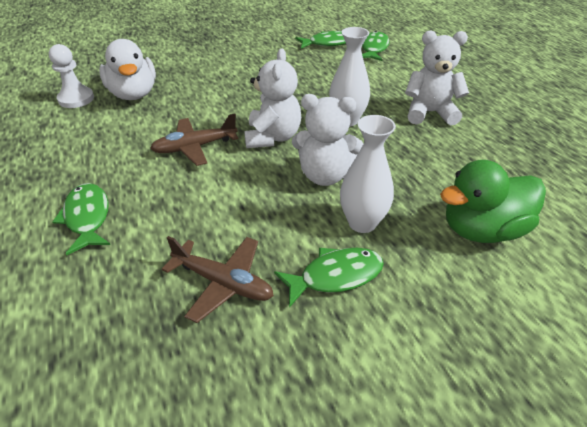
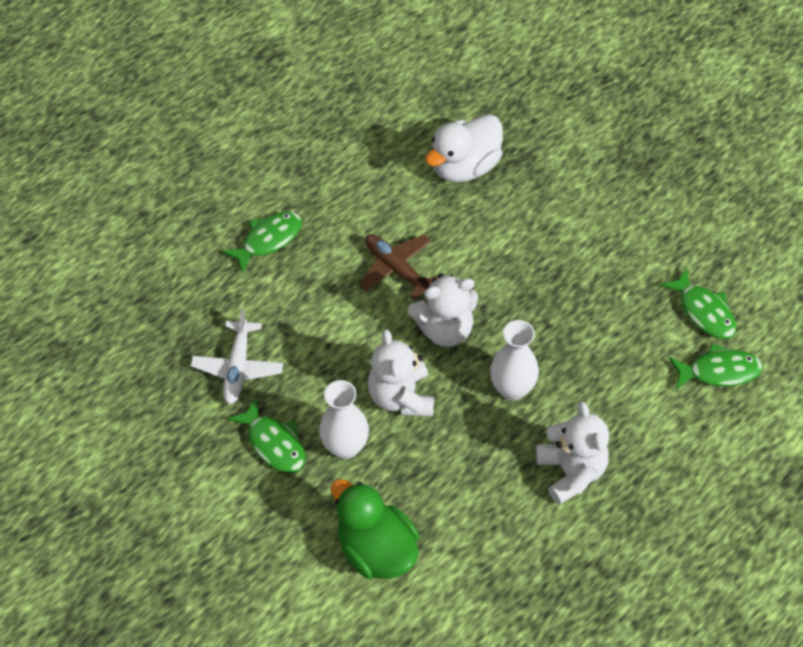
camera: 70 degrees right, 15 degrees up
(76, 99) = (430, 123): white pawn -> none
(223, 283) = (238, 368): brown plane -> white plane

